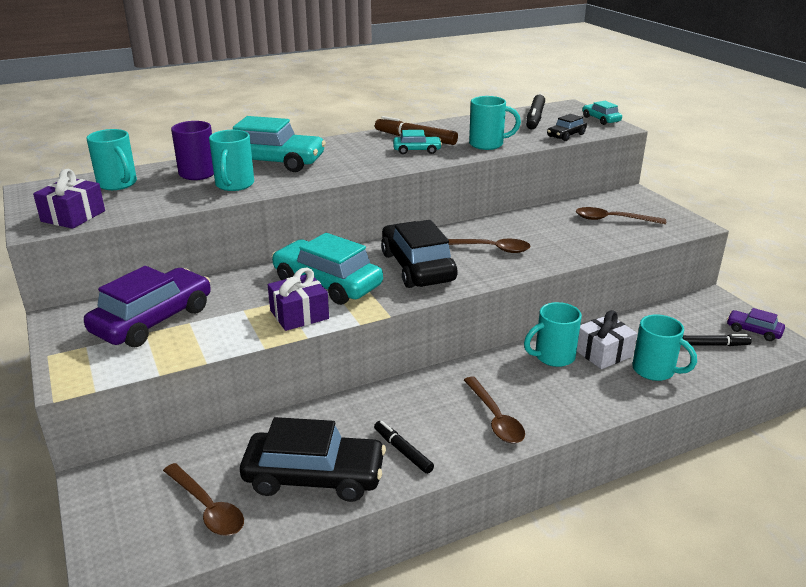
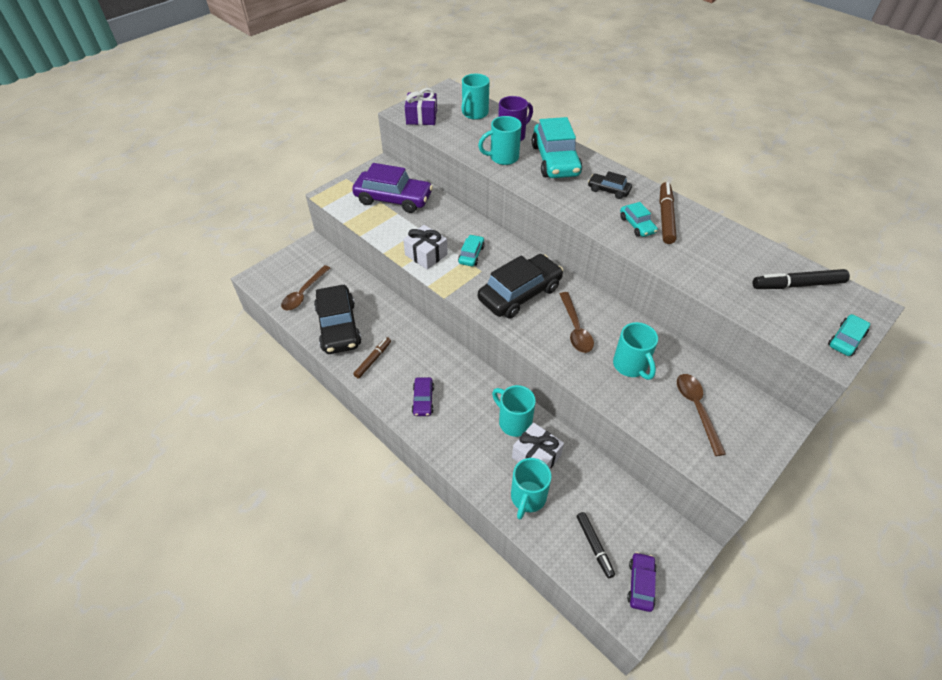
camera: 70 degrees right, 20 degrees up
(299, 314) = (426, 255): purple gift -> white gift
(327, 283) = (471, 255): turquoise car -> turquoise car, size x0.49
(403, 451) = (373, 360): black marker -> brown marker
(487, 144) = (688, 265): turquoise mug -> turquoise mug (631, 366)
(495, 418) = (423, 400): brown spoon -> purple car
(566, 135) = (763, 317): black car -> black car (608, 190)

